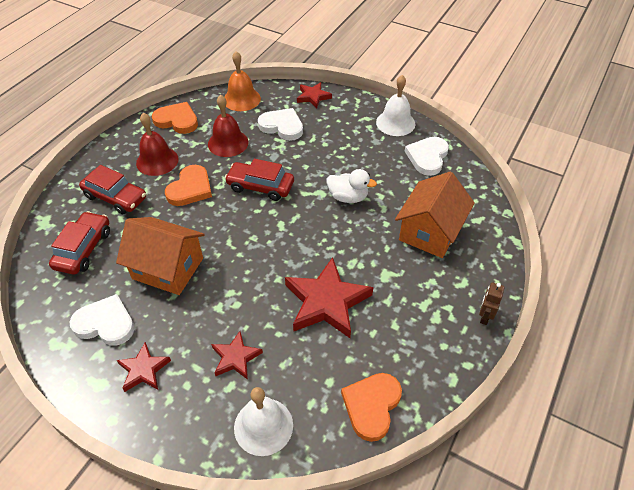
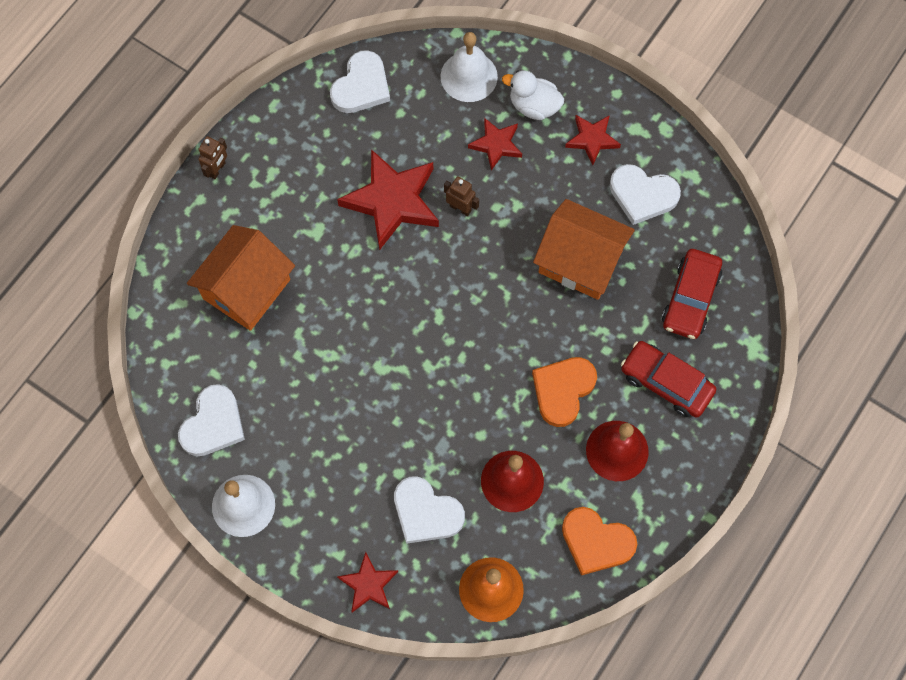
camera: 175 degrees left, 20 degrees up
(260, 186) = (464, 386): red car -> none
(267, 301) = (460, 208): none -> brown robot
(348, 197) = (343, 356): white duck -> white duck (534, 106)
(371, 406) = (361, 86): orange heart -> white heart

